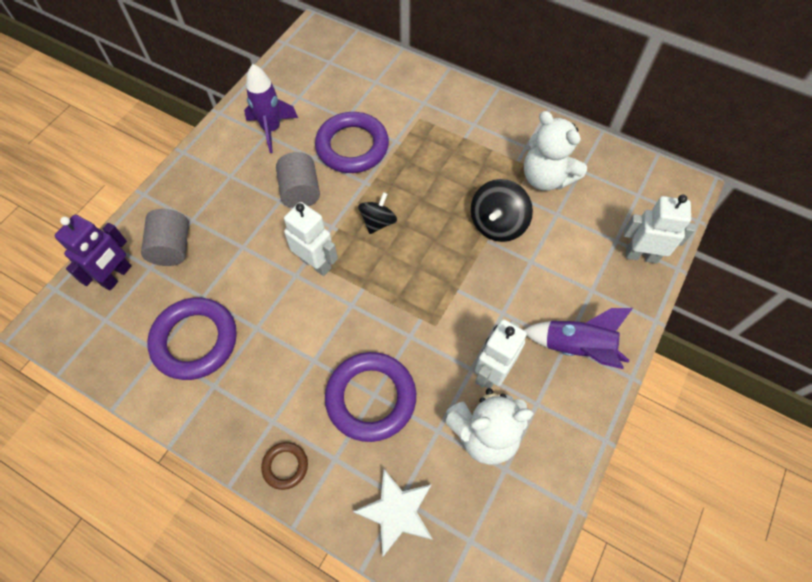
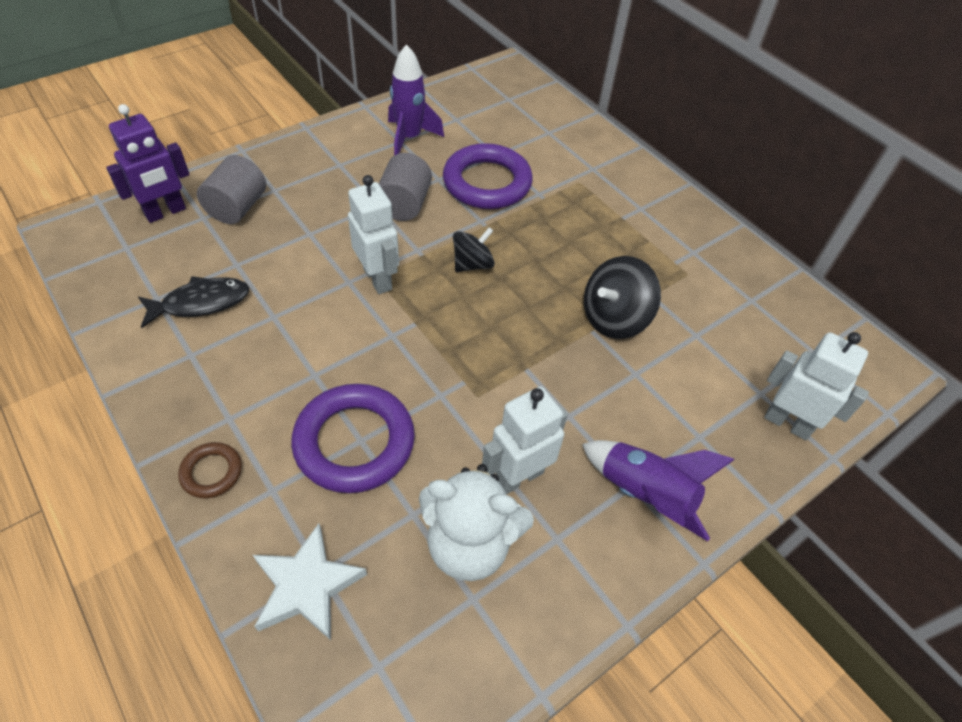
camera: 20 degrees right, 10 degrees down
(195, 341) = (201, 303): purple ring -> black fish
(546, 178) = (702, 292): white teddy bear -> none

